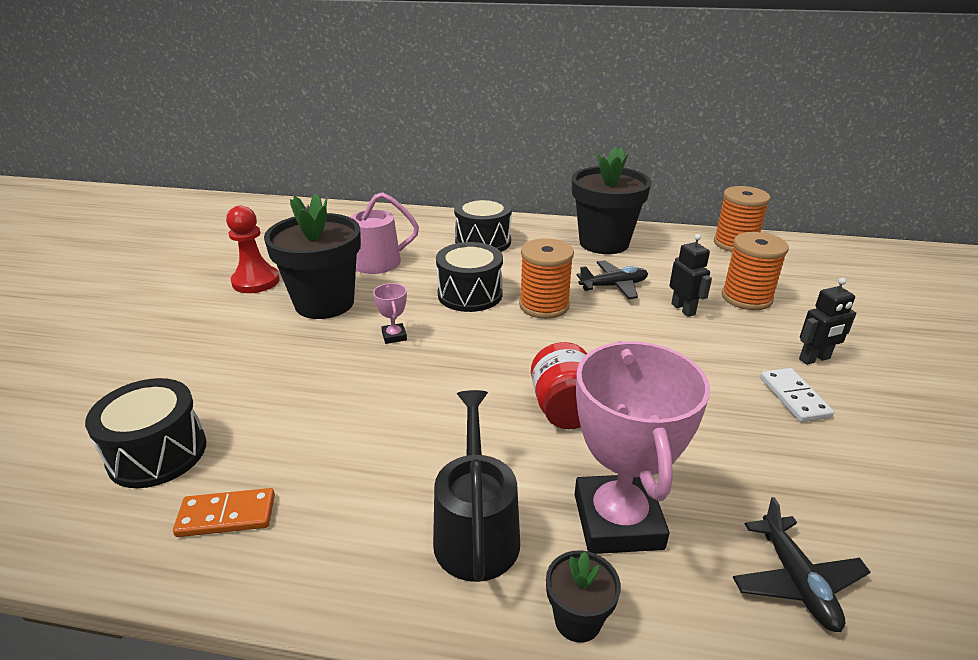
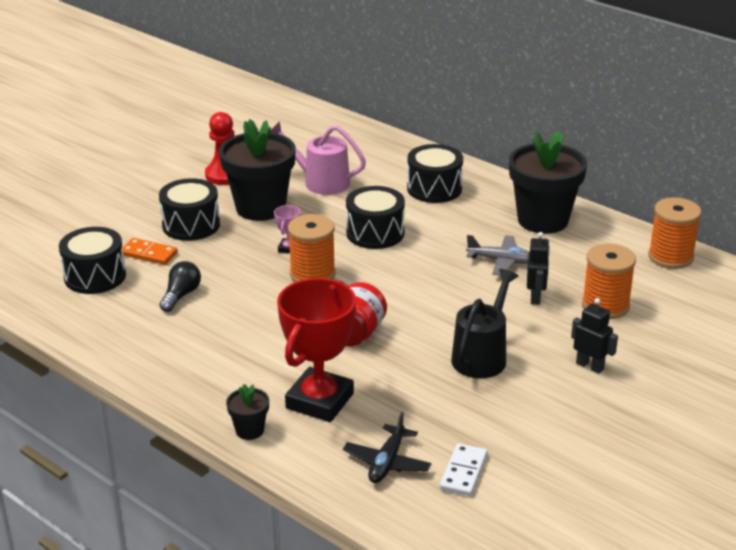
camera: 30 degrees right, 0 degrees up
(227, 515) = (112, 321): orange domino -> orange domino (149, 254)
(254, 344) = (191, 225): none -> black drum
(305, 437) = (181, 295): none -> black light bulb
(476, 531) = (235, 376): black watering can -> black watering can (482, 356)
(544, 305) = (424, 259): orange spool -> orange spool (312, 274)
(614, 286) = (501, 261): black plane -> grey plane
(618, 521) = (320, 401): pink trophy -> red trophy
(794, 397) = (531, 383): white domino -> white domino (463, 472)
(814, 359) = (590, 366): black robot -> black robot turned 150 degrees counterclockwise

